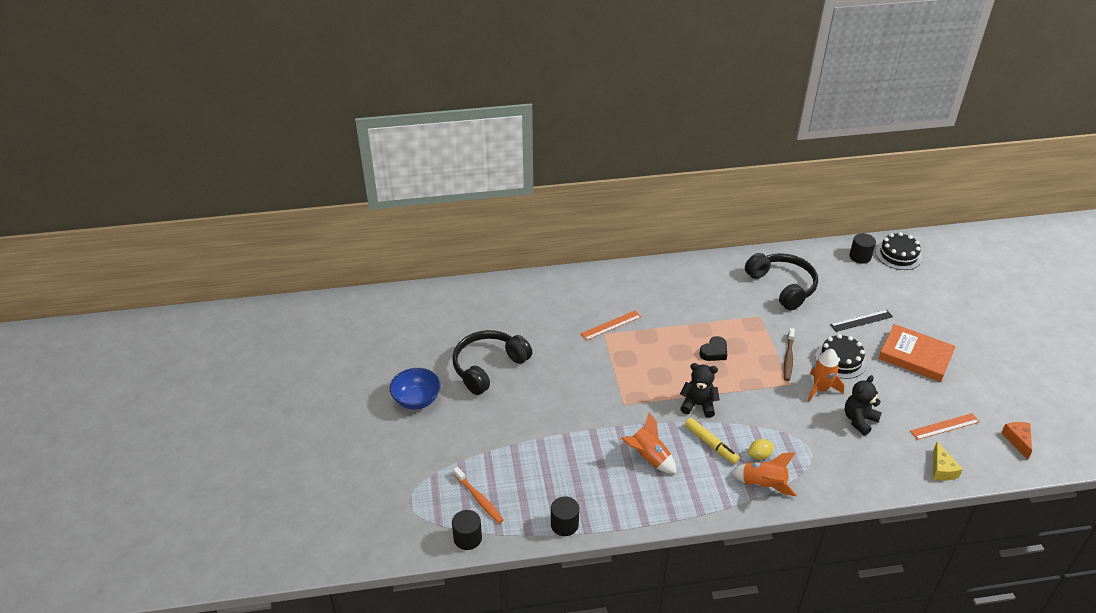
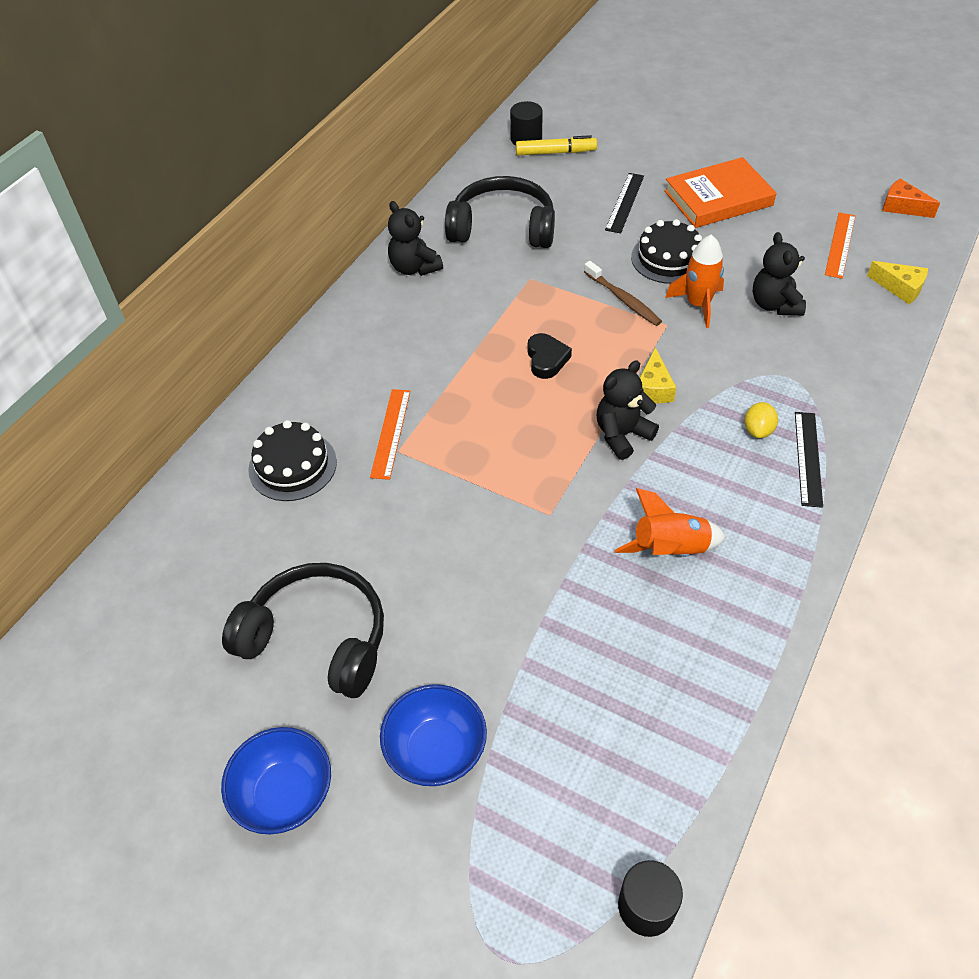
camera: 50 degrees left, 10 degrees up
(474, 433) = (436, 750): none -> blue bowl
(479, 499) = (577, 833): orange toothbrush -> none
(488, 367) = (317, 638): black headphones -> black headphones turned 120 degrees clockwise
(564, 524) = (716, 739): black cylinder -> none
(711, 444) = (700, 466): yellow marker -> yellow marker (555, 152)
(716, 272) = (414, 267): none -> black teddy bear
(741, 401) = (653, 388): none -> yellow cheese
(763, 484) = (808, 458): orange rocket -> black ruler
(898, 255) = (556, 111): black cake -> black cake (292, 465)

